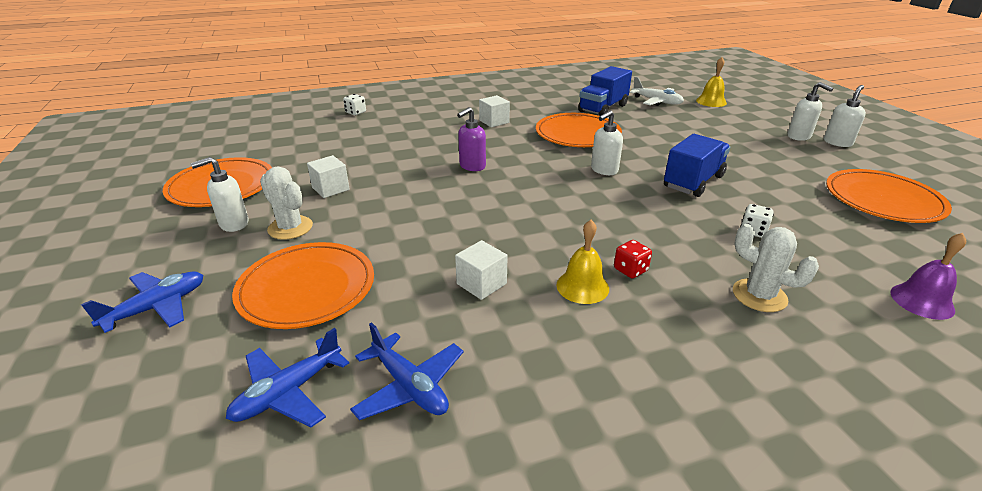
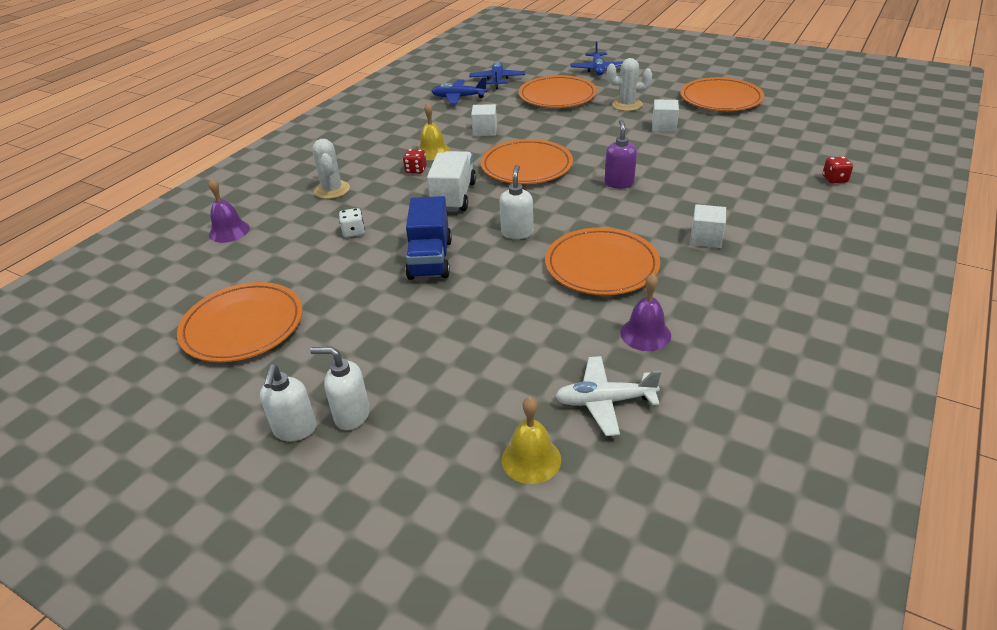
camera: 140 degrees right, 5 degrees up
(233, 224) = (657, 93): white soap dispenser -> none
(356, 112) = (834, 179): white dice -> red dice
(513, 214) = (526, 166): none -> orange plate
(603, 108) = (645, 334): blue truck -> purple bell
(621, 219) = (453, 197): none -> white truck
(759, 295) = (332, 190): white cactus -> white cactus turned 75 degrees clockwise

